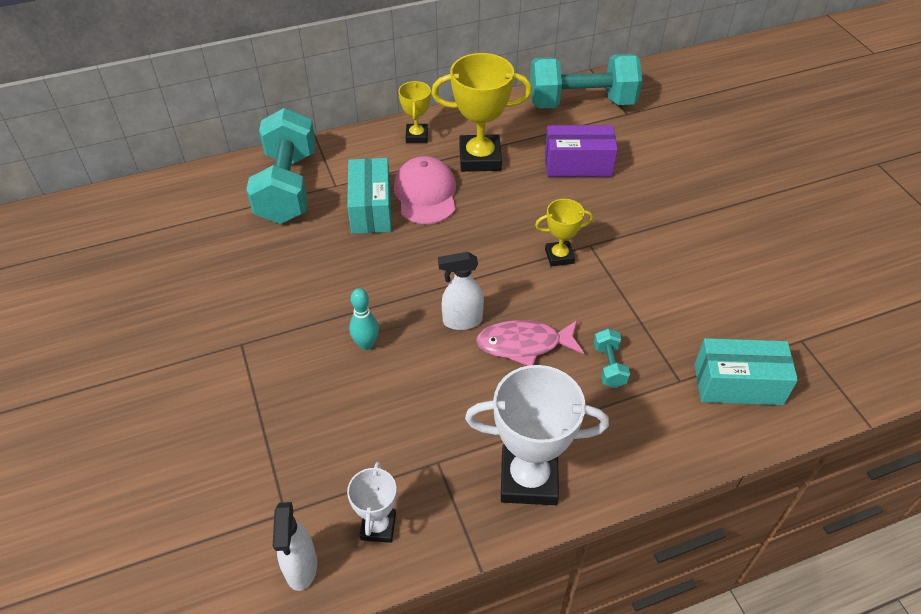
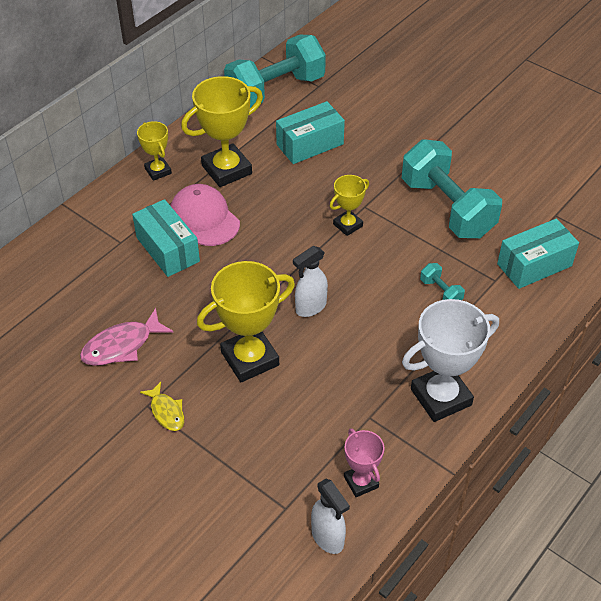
camera: 30 degrees left, 0 degrees up
(253, 358) = (166, 411): none -> yellow fish
(287, 187) = (78, 261): turquoise dumbbell -> turquoise dumbbell (447, 208)
(366, 344) = (250, 358): turquoise bowling pin -> yellow trophy
(378, 526) = (361, 482): white trophy -> pink trophy
(524, 344) = (370, 304): pink fish -> pink fish (122, 345)
(578, 164) = (310, 144): purple box -> turquoise box

